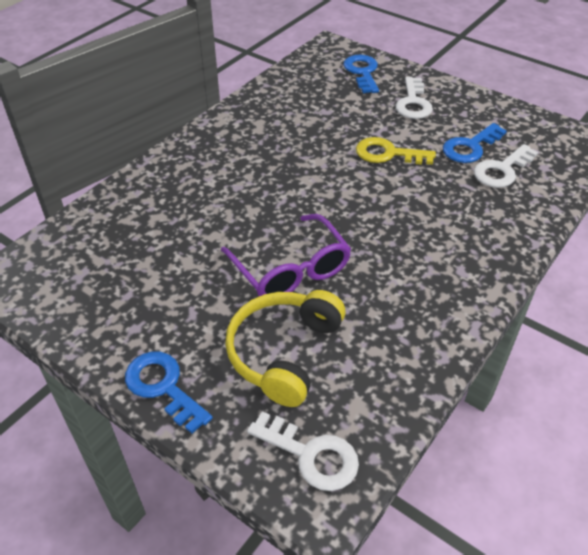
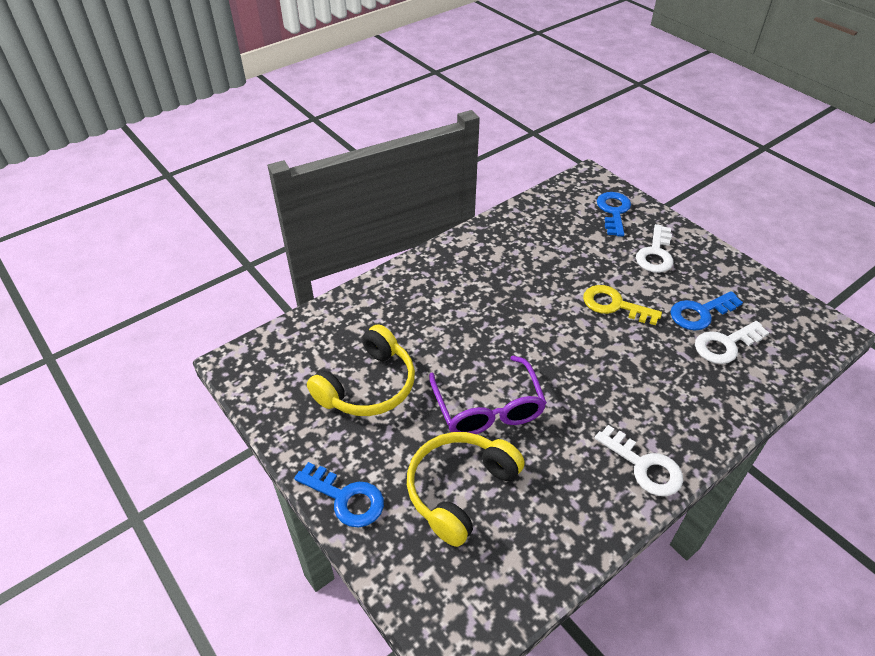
camera: 15 degrees right, 0 degrees up
(158, 273) = (368, 386): none -> yellow headphones
(163, 387) = (346, 498): blue key -> blue key turned 150 degrees clockwise
(311, 455) = (458, 596): white key -> white key (644, 466)

